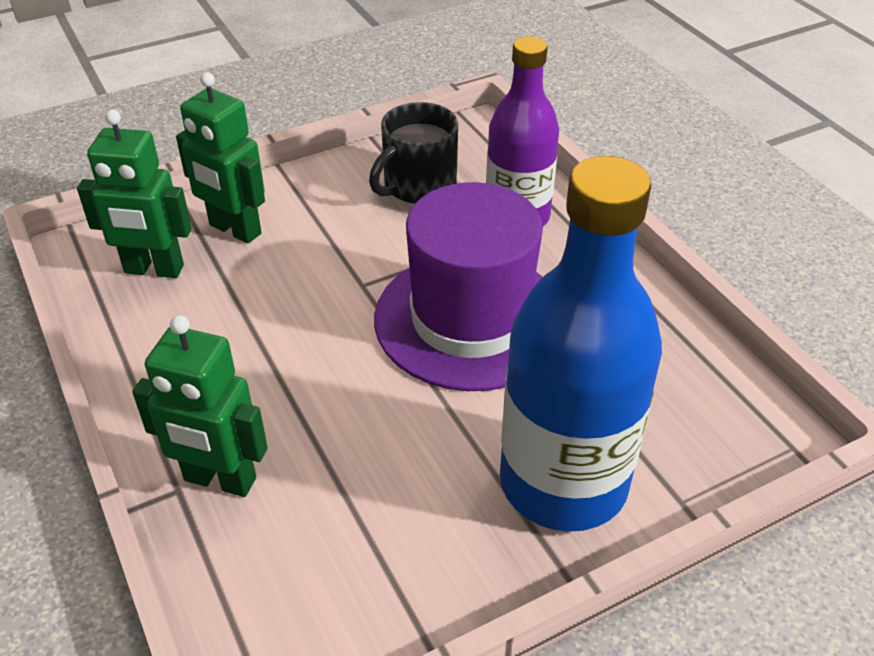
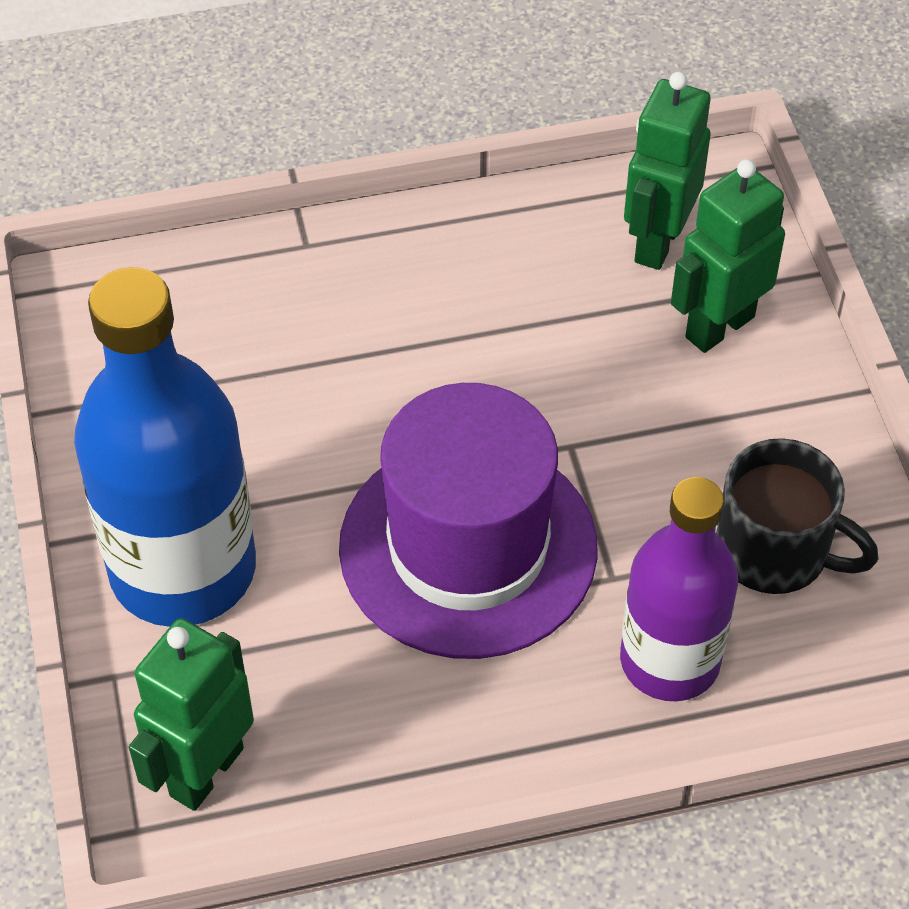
camera: 105 degrees right, 10 degrees up
(219, 480) = (305, 277): green robot -> green robot (205, 771)
(418, 186) = (775, 551): black mug -> black mug turned 150 degrees clockwise

